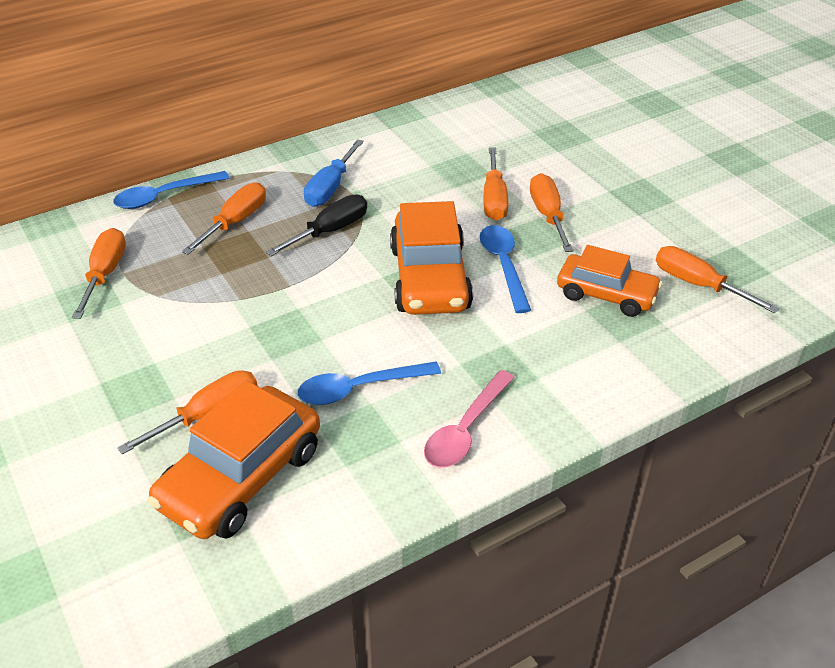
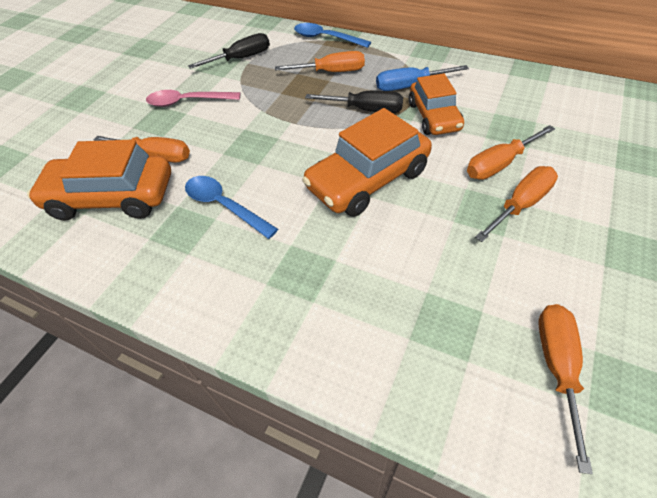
camera: 60 degrees right, 10 degrees up
(105, 274) = (241, 58): orange screwdriver -> black screwdriver
(465, 430) = (221, 285): pink spoon -> pink spoon (187, 102)
(503, 265) = (426, 210): blue spoon -> none
(606, 294) = (461, 297): orange car -> orange car (434, 116)

